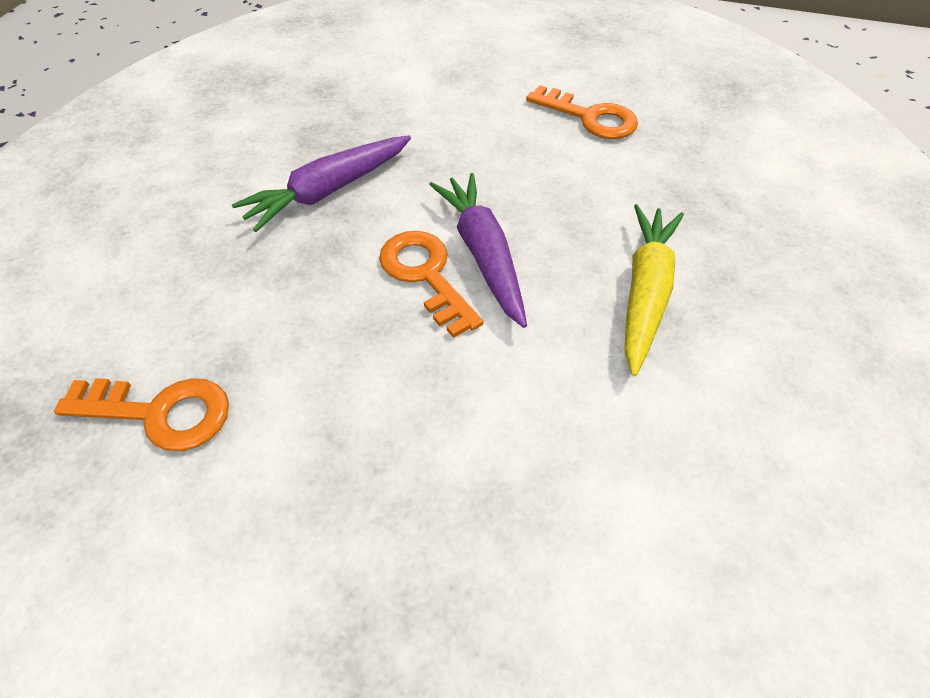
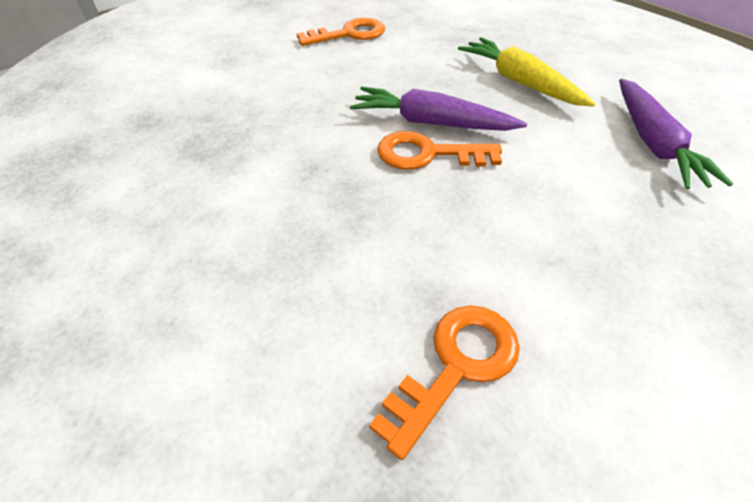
camera: 55 degrees left, 5 degrees down
(328, 191) = (282, 165): purple carrot -> purple carrot (653, 143)

